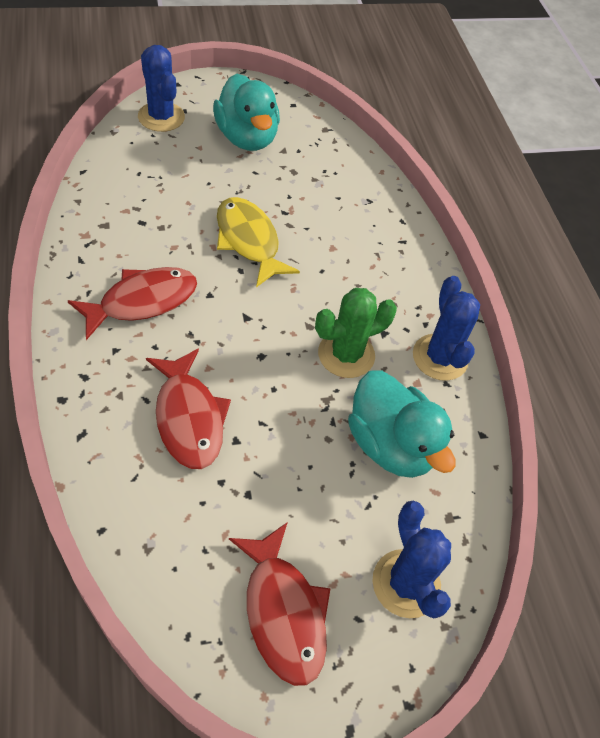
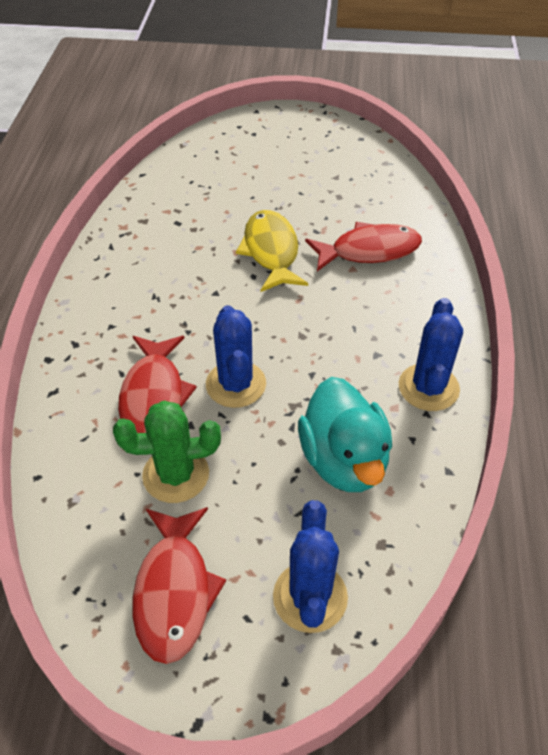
camera: 25 degrees right, 5 degrees down
(142, 301) = (151, 289): red fish -> red fish (369, 251)
(161, 117) = (230, 137): blue cactus -> blue cactus (236, 384)
(247, 138) = (304, 162): turquoise duck -> none
(346, 354) = (329, 368): green cactus -> green cactus (176, 475)

